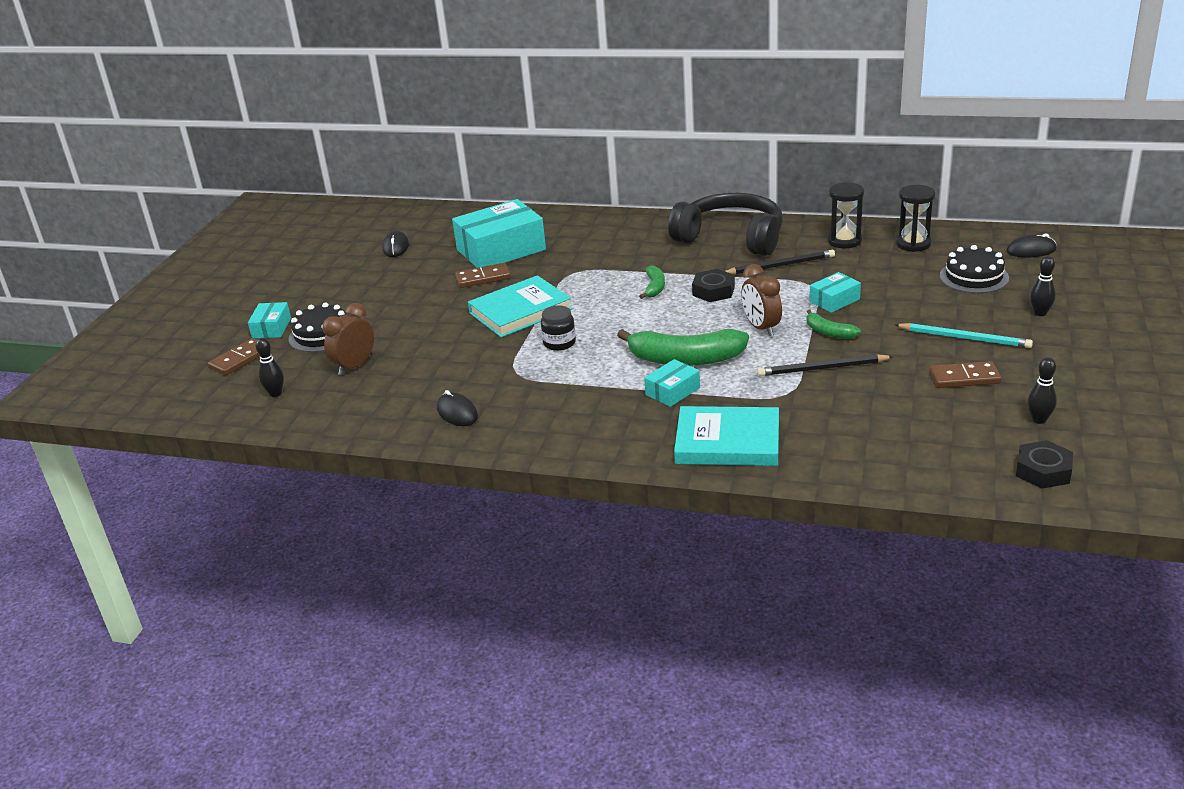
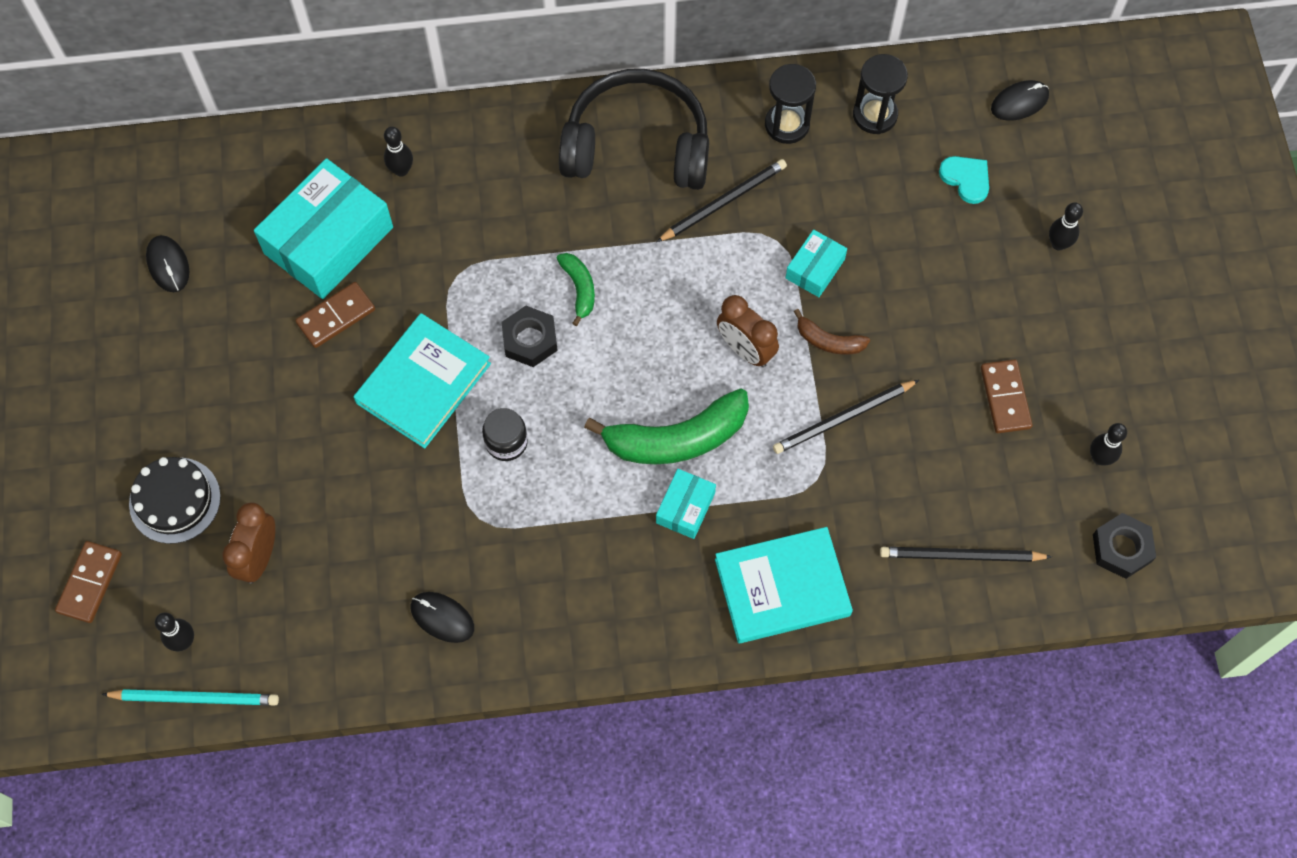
camera: 25 degrees left, 35 degrees up
(271, 328) = (93, 502): turquoise box -> none
(567, 230) = (401, 170): none -> black bowling pin
(713, 291) = (658, 280): black nut -> black nut (530, 340)
(828, 332) = (828, 341): green banana -> brown banana
(890, 451) = (961, 556): none -> black pencil
(964, 378) = (1005, 398): brown domino -> brown domino turned 75 degrees counterclockwise
(965, 338) = (986, 317): turquoise pencil -> turquoise pencil (195, 698)
(974, 277) = (966, 179): black cake -> turquoise heart

